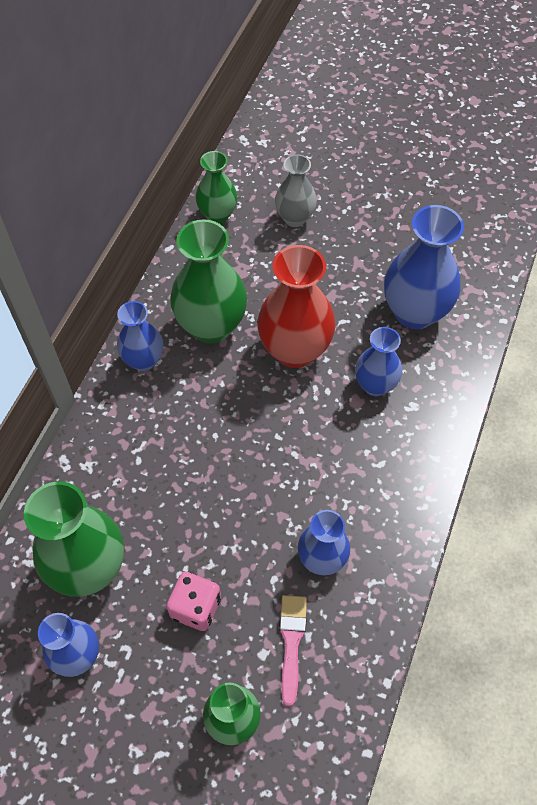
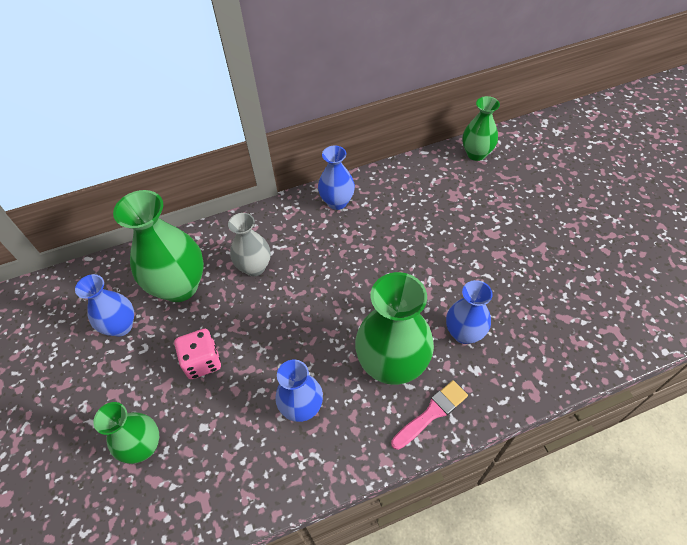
camera: 50 degrees right, 5 degrees down
(211, 326) = (398, 213): green vase -> green vase (392, 364)
(291, 642) = (225, 438): pink brush -> pink brush (431, 413)
(295, 218) = (527, 190): grey vase -> grey vase (254, 267)
(295, 350) = (434, 267): red vase -> none
(414, 312) = (549, 311): blue vase -> none

